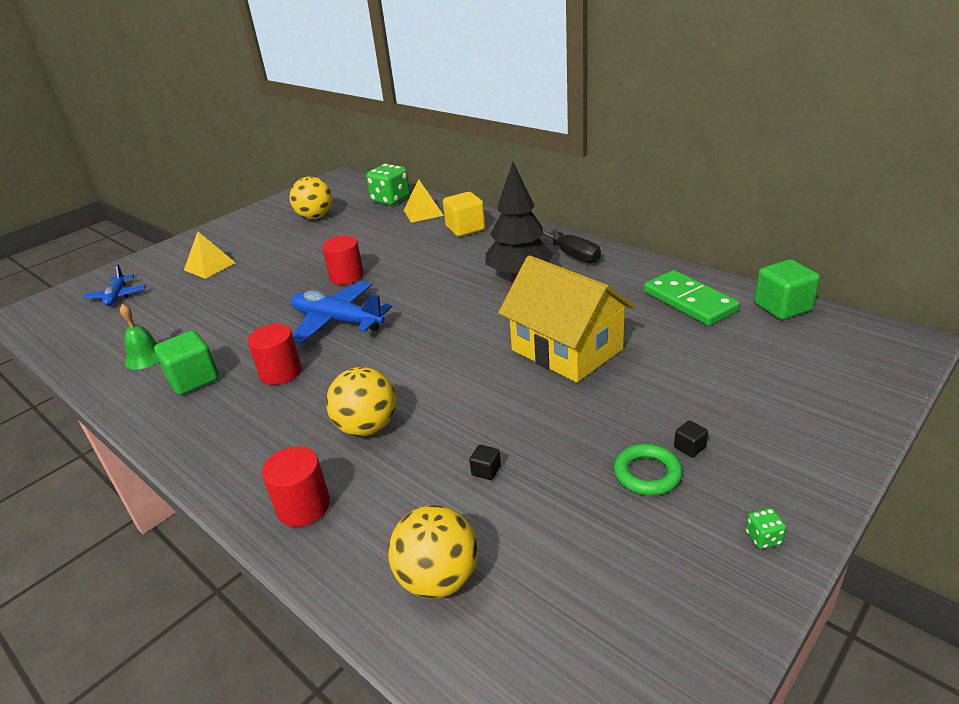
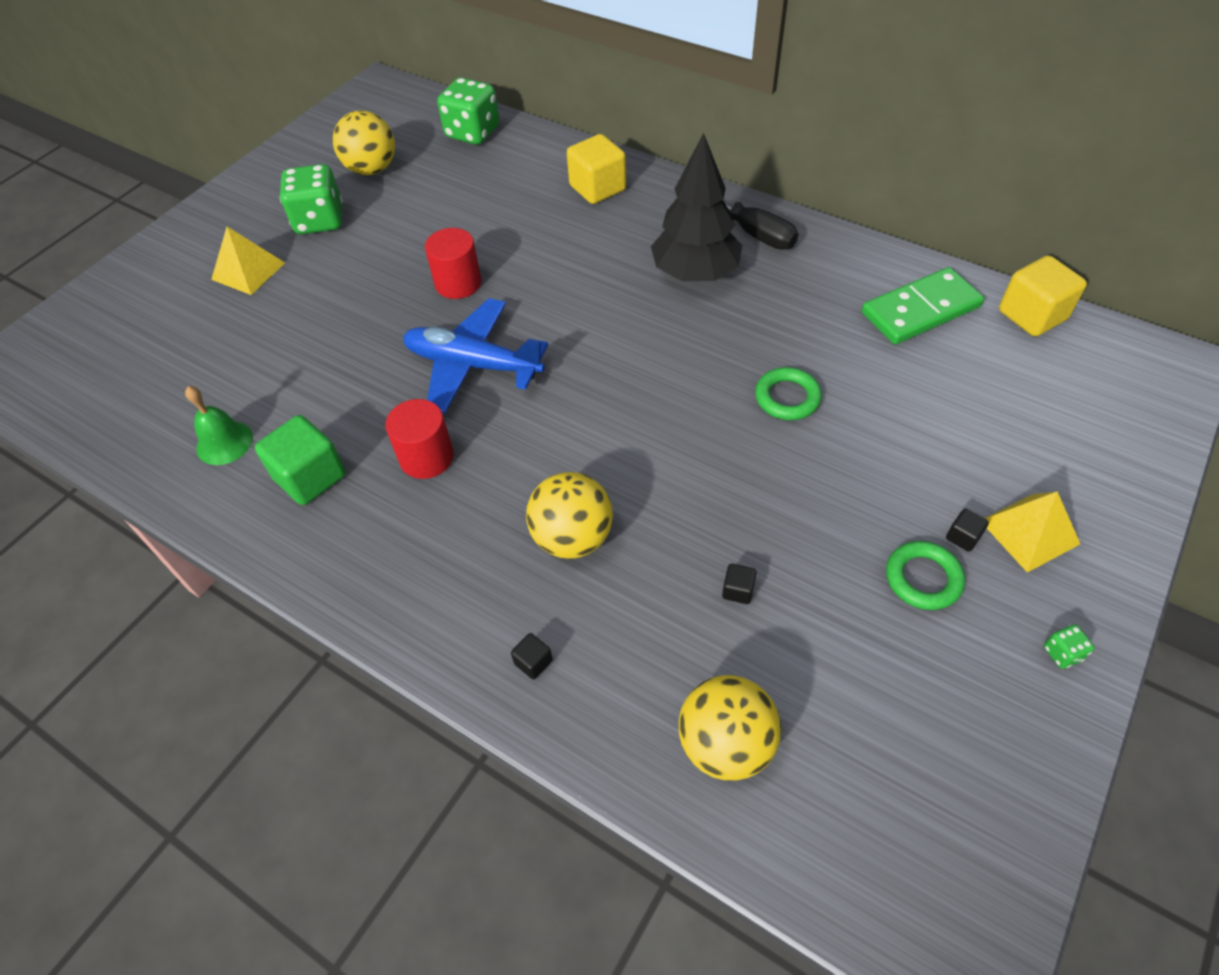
camera: 10 degrees left, 20 degrees up
(117, 296) = (130, 333): blue plane -> none
(269, 242) = (319, 221): none -> green dice
(303, 506) = (533, 662): red cylinder -> black cube
(423, 212) = (528, 157): yellow pyramid -> yellow pyramid (1029, 532)
(566, 349) = (787, 398): yellow house -> green ring
(689, 301) = (920, 310): green domino -> green domino turned 75 degrees counterclockwise
(782, 307) = (1032, 315): green cube -> yellow cube

